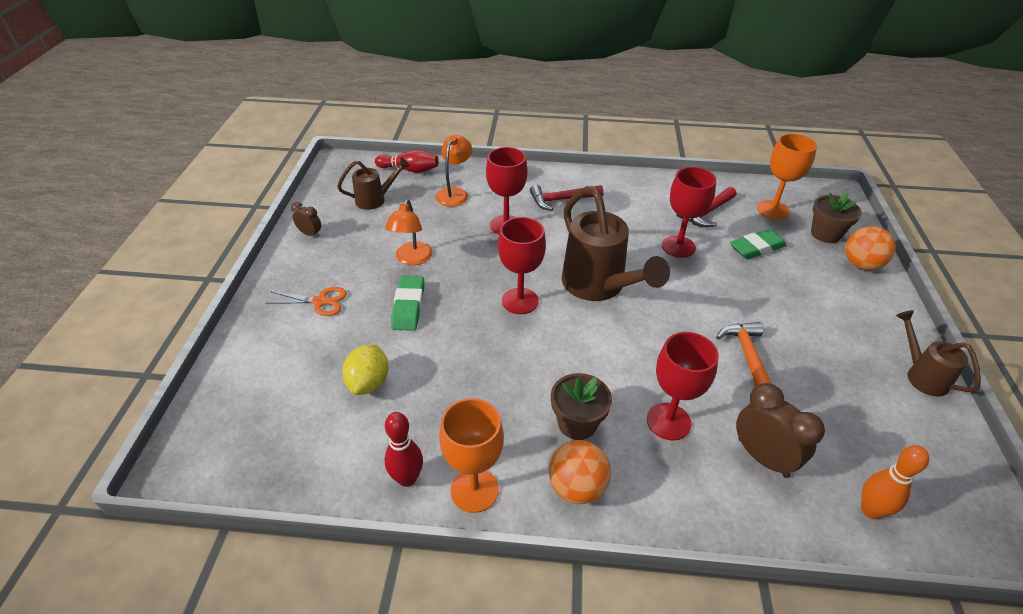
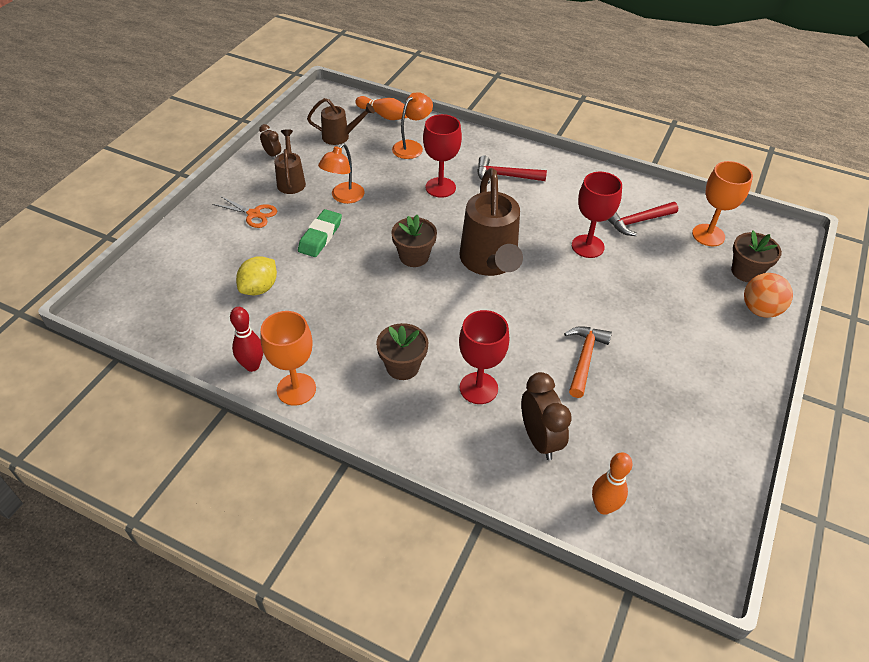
camera: 20 degrees right, 5 degrees up
(409, 170) = (384, 115): red bowling pin -> orange bowling pin
(520, 301) = (414, 256): red goblet -> brown flower pot
(577, 487) = (374, 412): orange ball -> none
(756, 248) = (664, 267): green eraser -> none
(921, 375) = (739, 421): brown watering can -> brown watering can (291, 181)

